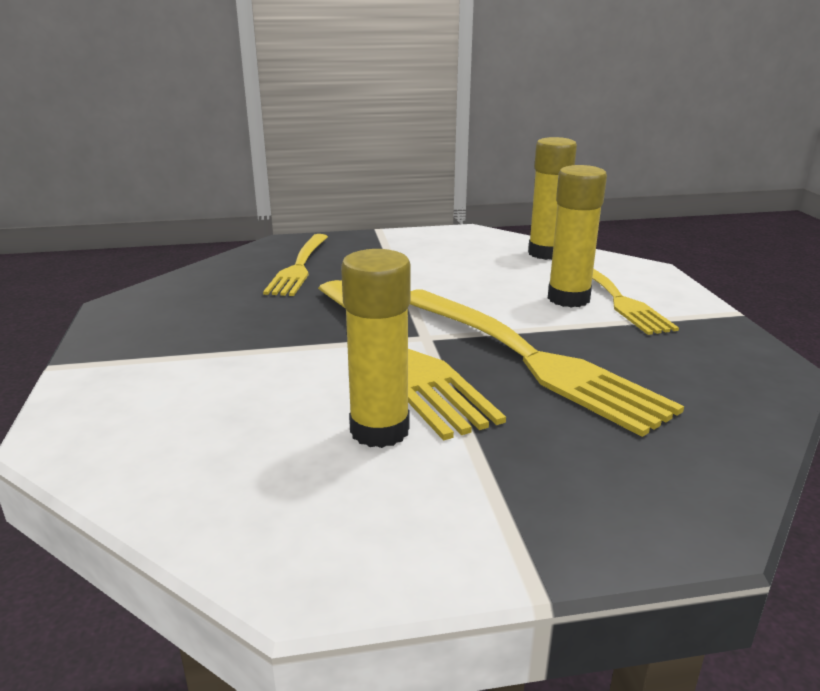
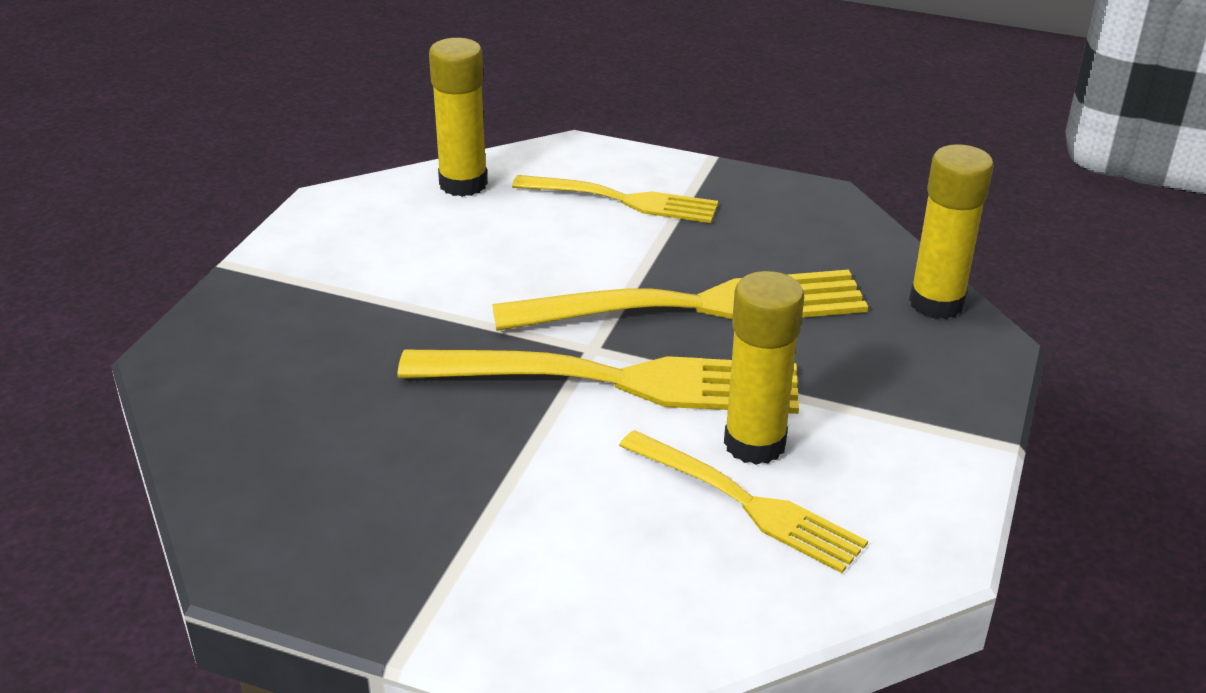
camera: 60 degrees left, 10 degrees up
(299, 266) = (288, 371): yellow fork -> yellow fork (744, 502)
(568, 298) = (594, 226): yellow glue stick -> yellow glue stick (936, 303)

